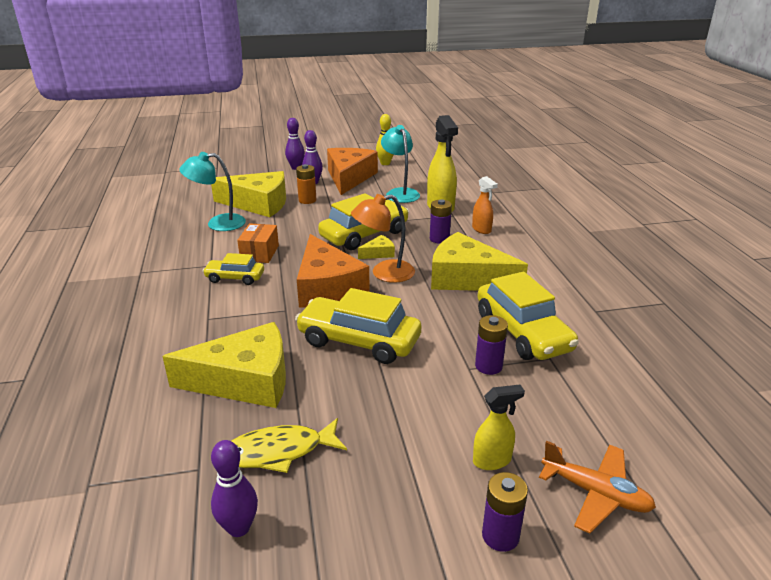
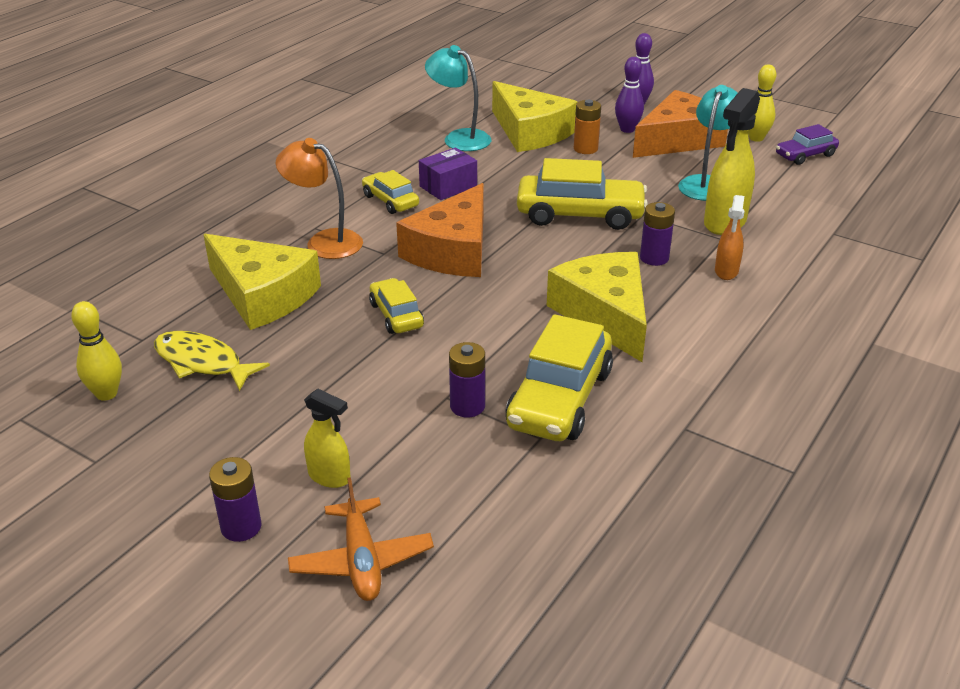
camera: 45 degrees right, 5 degrees up
(239, 528) = (106, 394): purple bowling pin -> yellow bowling pin
(259, 253) = (448, 186): orange box -> purple box
(359, 341) = (396, 315): yellow car -> yellow car, size x0.56
(379, 253) = (560, 242): yellow cheese -> none
(384, 273) = (528, 265): orange lamp -> orange lamp (324, 241)
(420, 163) = (805, 155): none -> purple car

